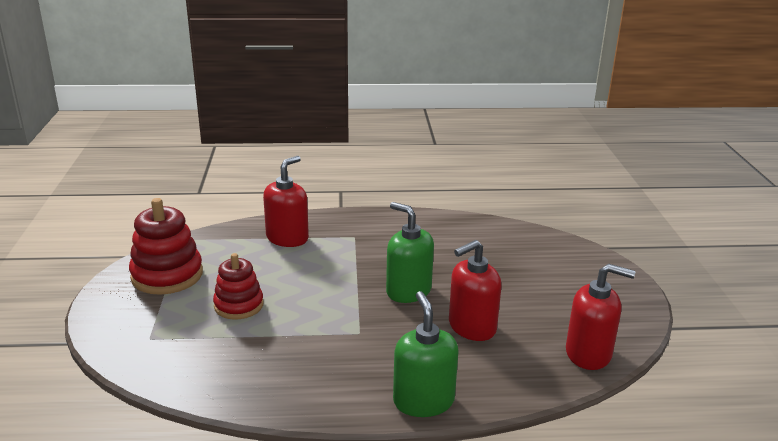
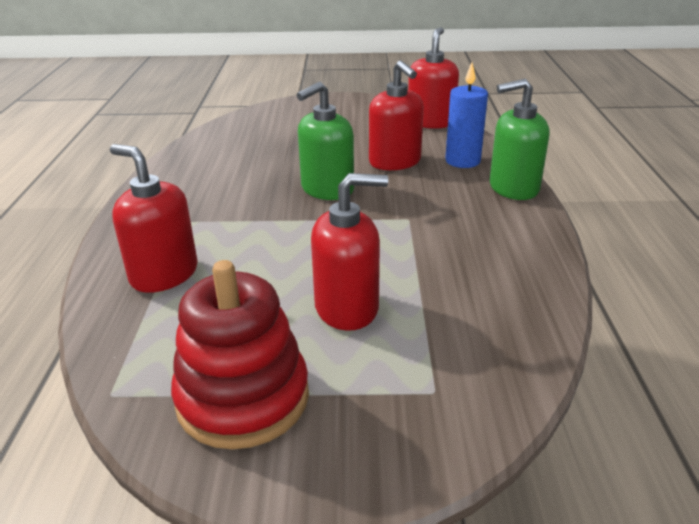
camera: 85 degrees left, 5 degrees up
(239, 305) = (347, 308): red stacking toy -> red soap dispenser
(483, 371) = (462, 161): none -> blue candle

